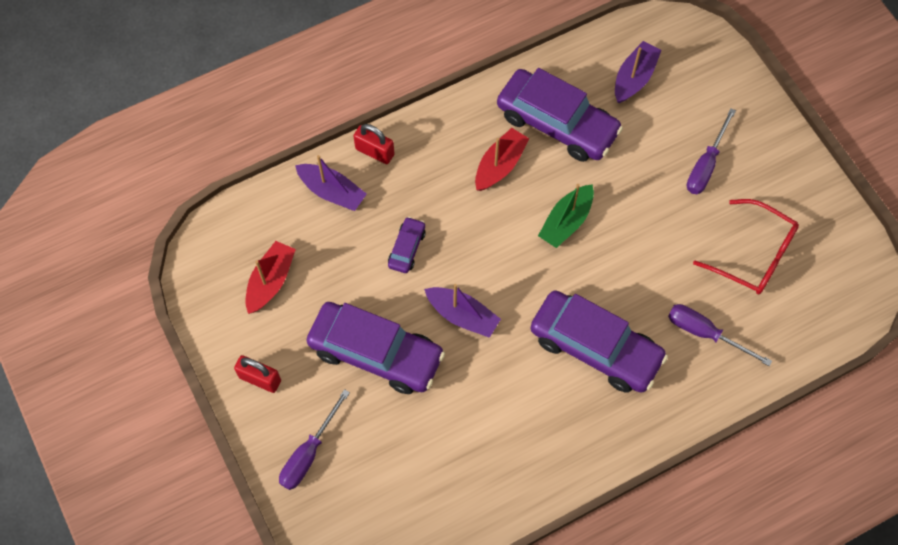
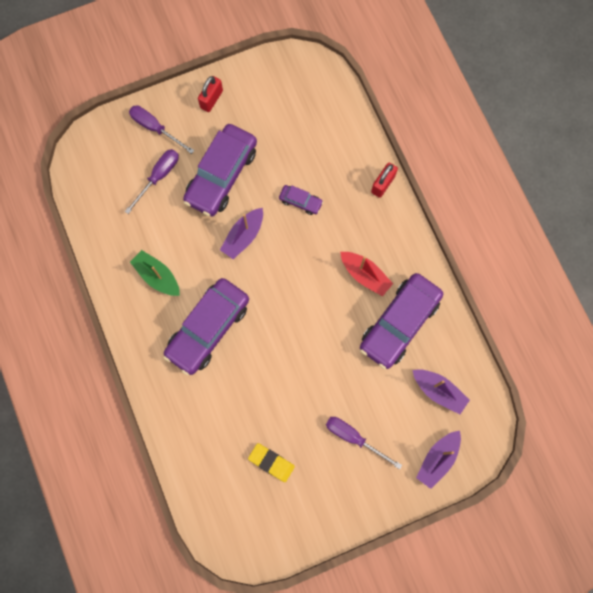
camera: 95 degrees right, 10 degrees up
(270, 281) = (283, 108): red boat -> none
(332, 192) = (351, 152): purple boat -> purple boat (437, 459)
(566, 221) = (312, 320): green boat -> green boat (157, 276)
(705, 333) = (210, 412): purple screwdriver -> purple screwdriver (158, 177)
(753, 255) = (271, 462): red glasses -> yellow eraser

